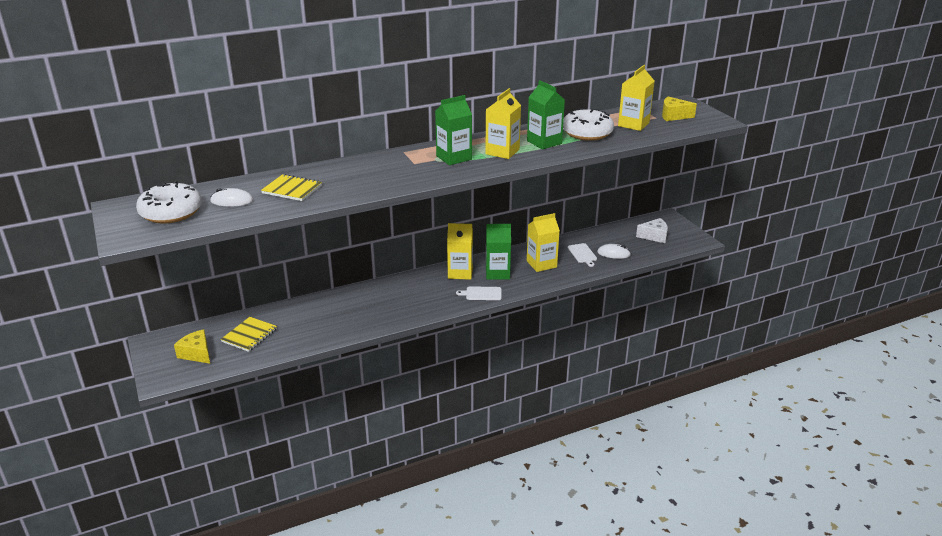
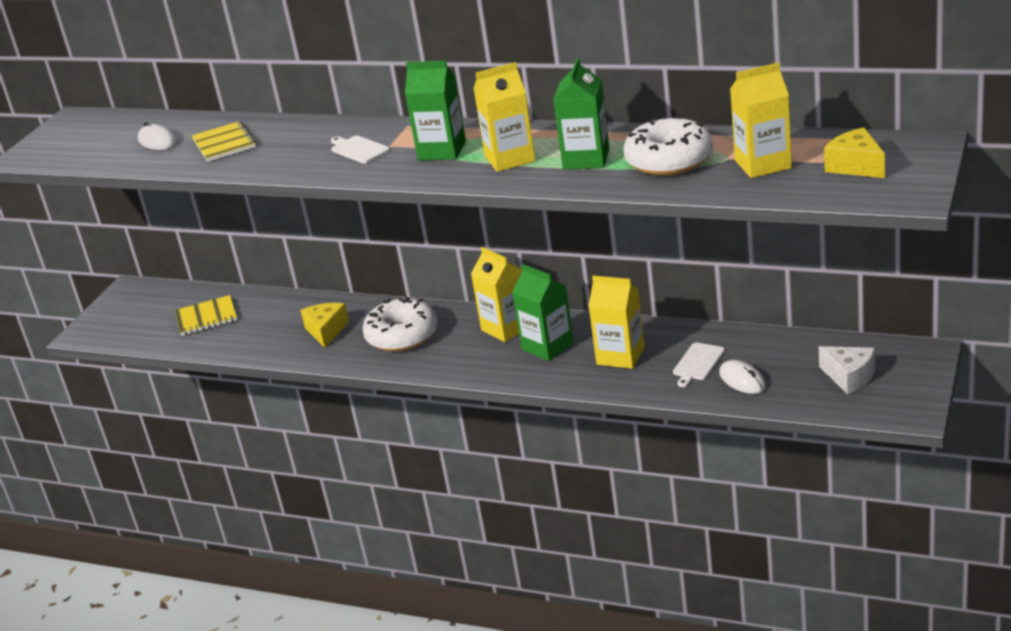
camera: 50 degrees right, 0 degrees up
(171, 212) = (95, 139): white donut -> white donut (402, 335)
(197, 353) = (143, 318): yellow cheese -> yellow cheese (326, 331)
(482, 293) = (488, 367): white cutting board -> white cutting board (358, 149)

